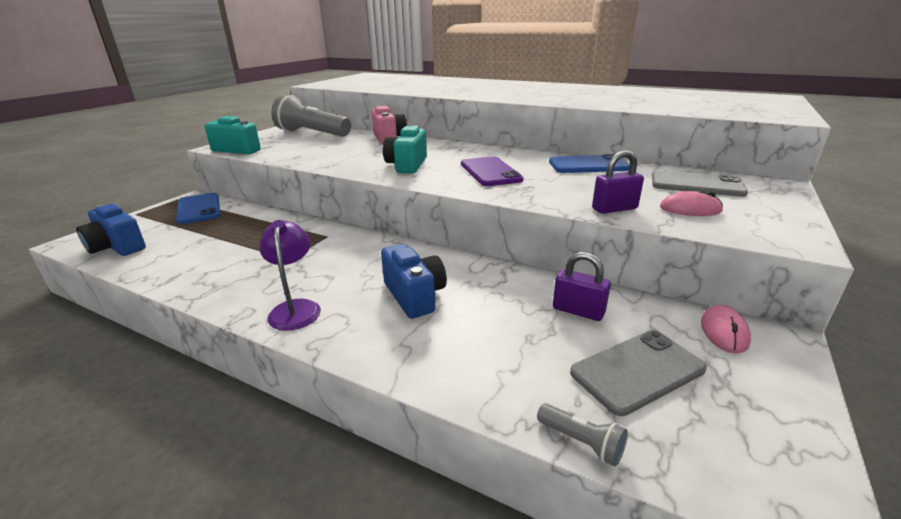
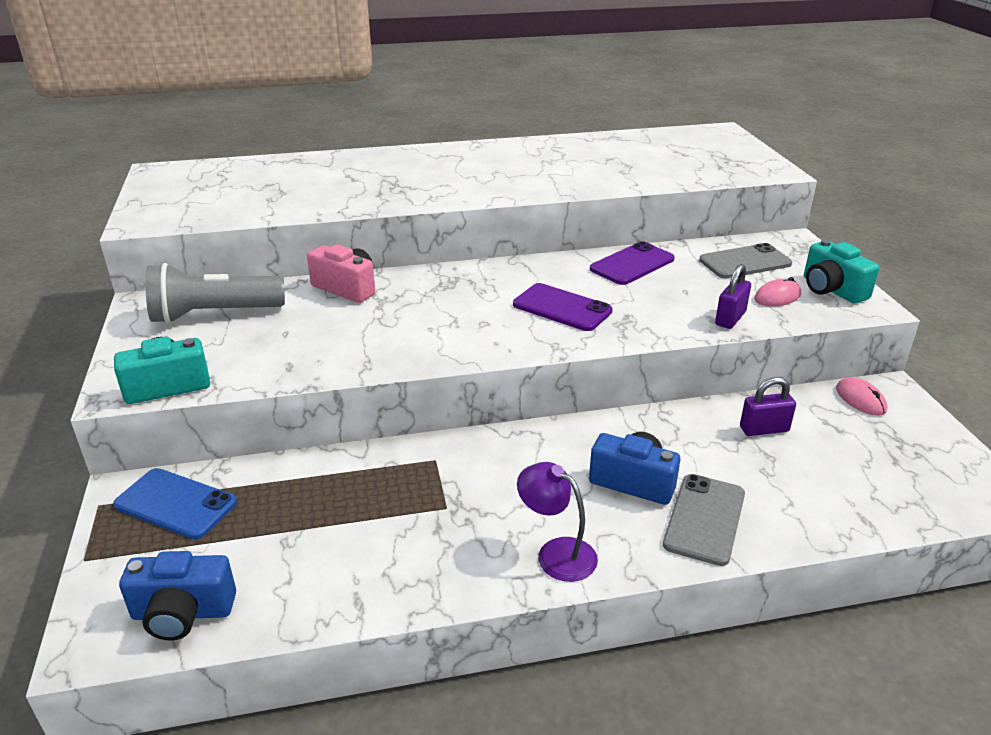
camera: 40 degrees left, 5 degrees up
(407, 165) = (459, 329): turquoise camera -> turquoise camera (831, 289)
(581, 442) = (885, 527): grey flashlight -> none
(588, 165) = (632, 264): blue phone -> purple phone
(637, 371) = (853, 459): grey phone -> grey phone (704, 519)

